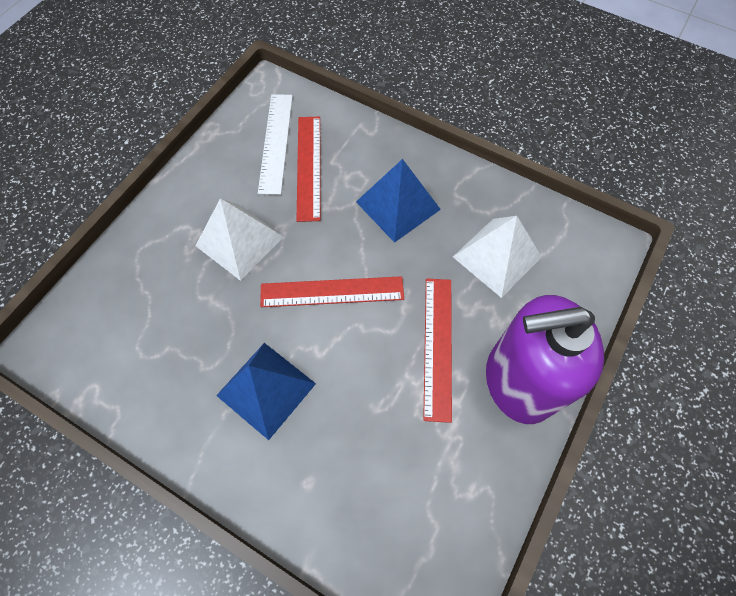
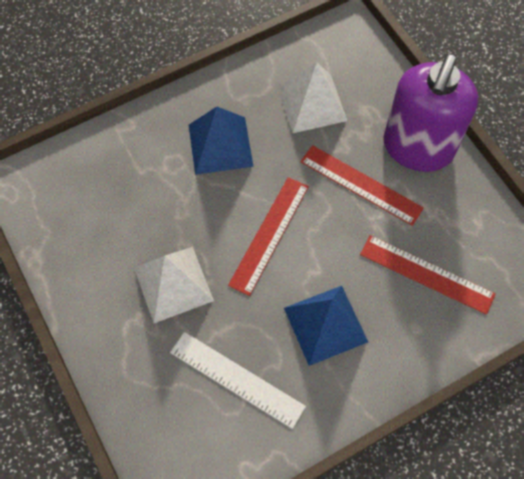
camera: 60 degrees left, 0 degrees up
(276, 142) = (87, 206): white ruler -> white ruler (237, 379)
(309, 167) = (134, 192): red ruler -> red ruler (426, 274)

